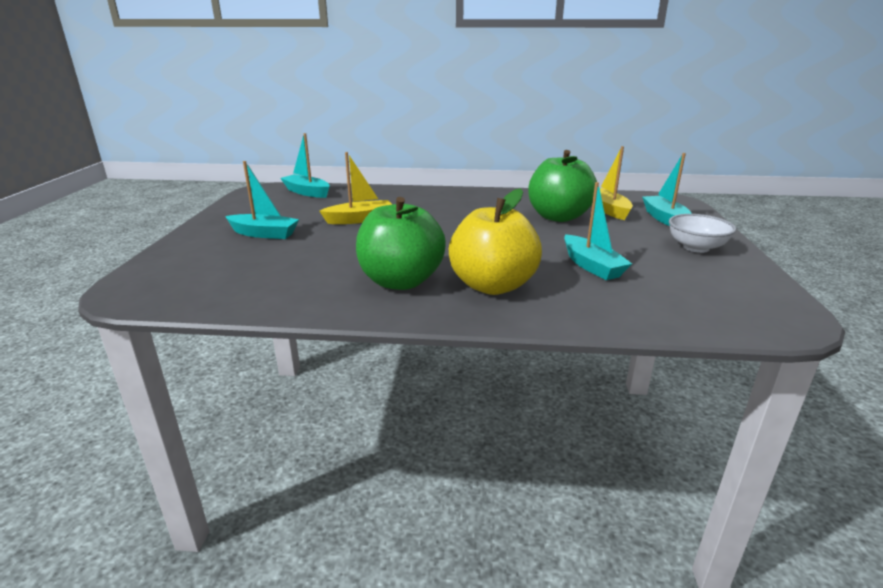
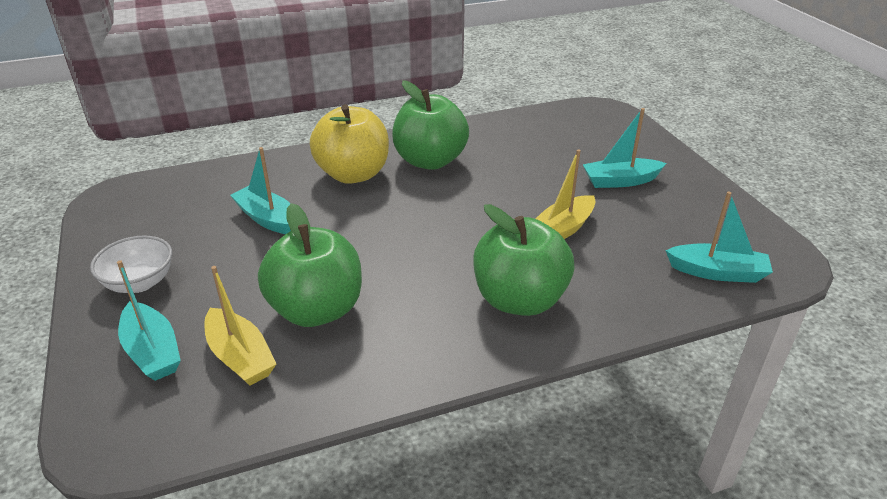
camera: 155 degrees right, 10 degrees up
(431, 202) = (519, 300): none -> green apple

